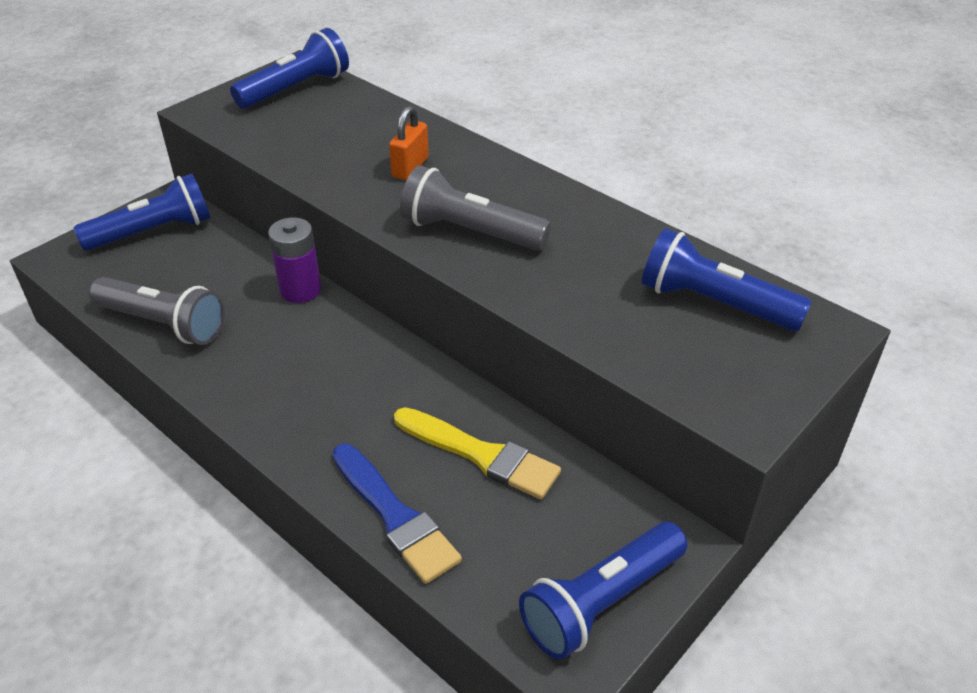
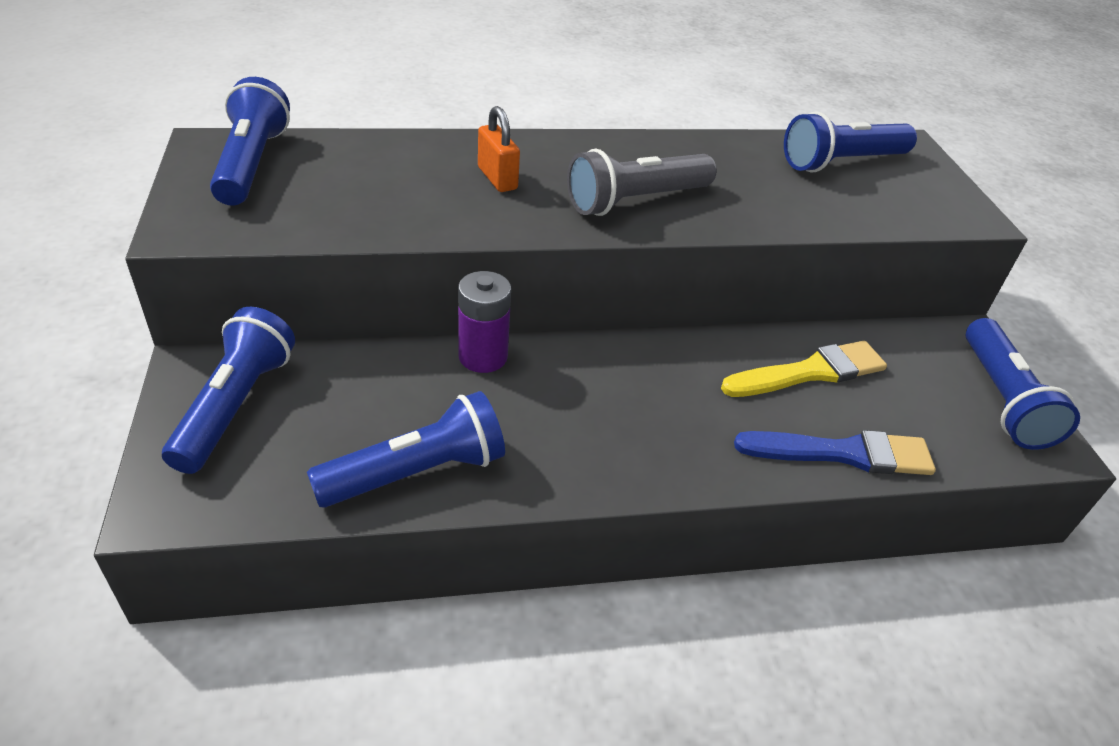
camera: 55 degrees left, 0 degrees up
(163, 324) = (416, 473): grey flashlight -> blue flashlight

